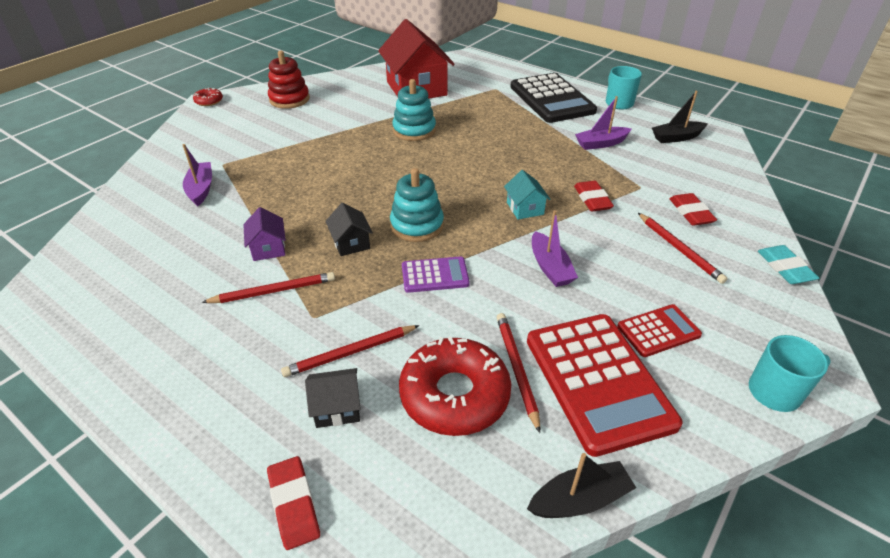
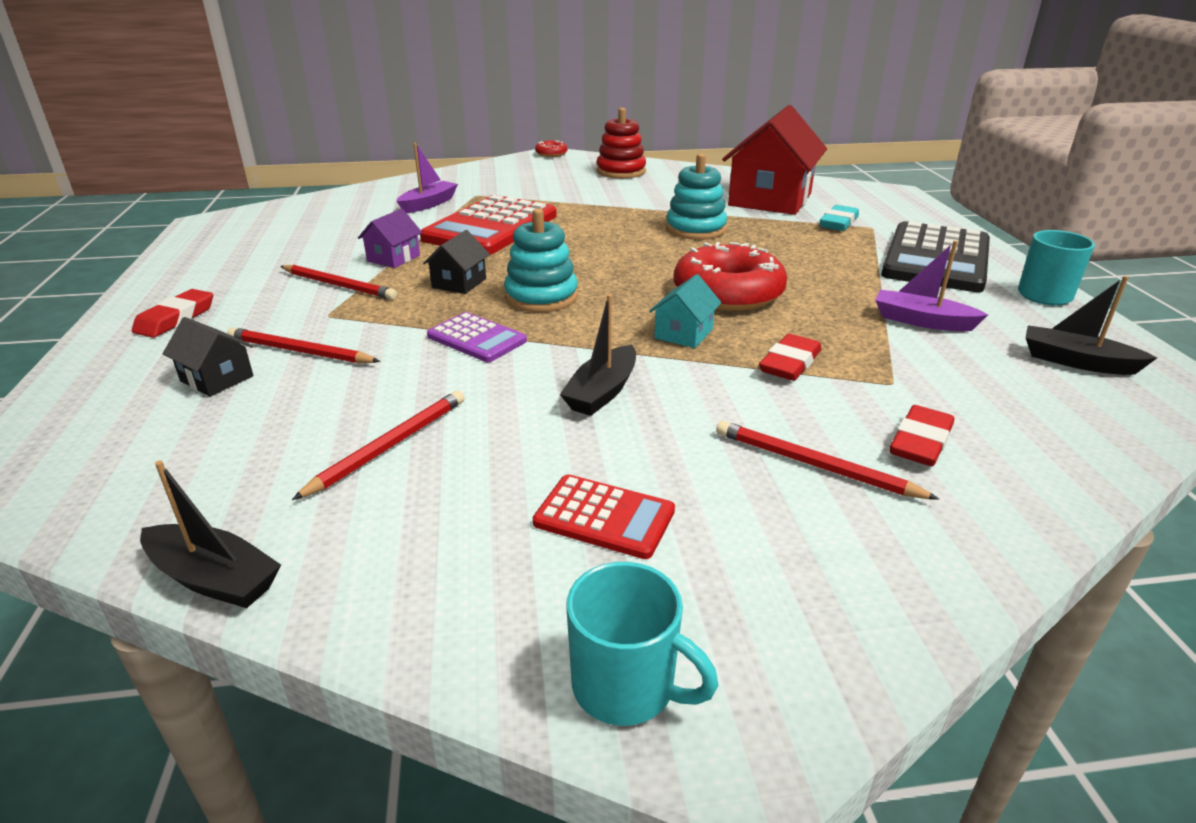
camera: 45 degrees right, 10 degrees down
(294, 504) = (73, 414): red eraser -> red eraser (175, 319)
(454, 395) = (303, 427): red donut -> red donut (728, 293)
(550, 267) = (602, 392): purple boat -> black boat
(598, 381) = (439, 509): red calculator -> red calculator (491, 227)
(679, 249) = (814, 465): red pencil -> red pencil turned 105 degrees clockwise
(785, 268) = (965, 583): turquoise eraser -> turquoise eraser (838, 223)

